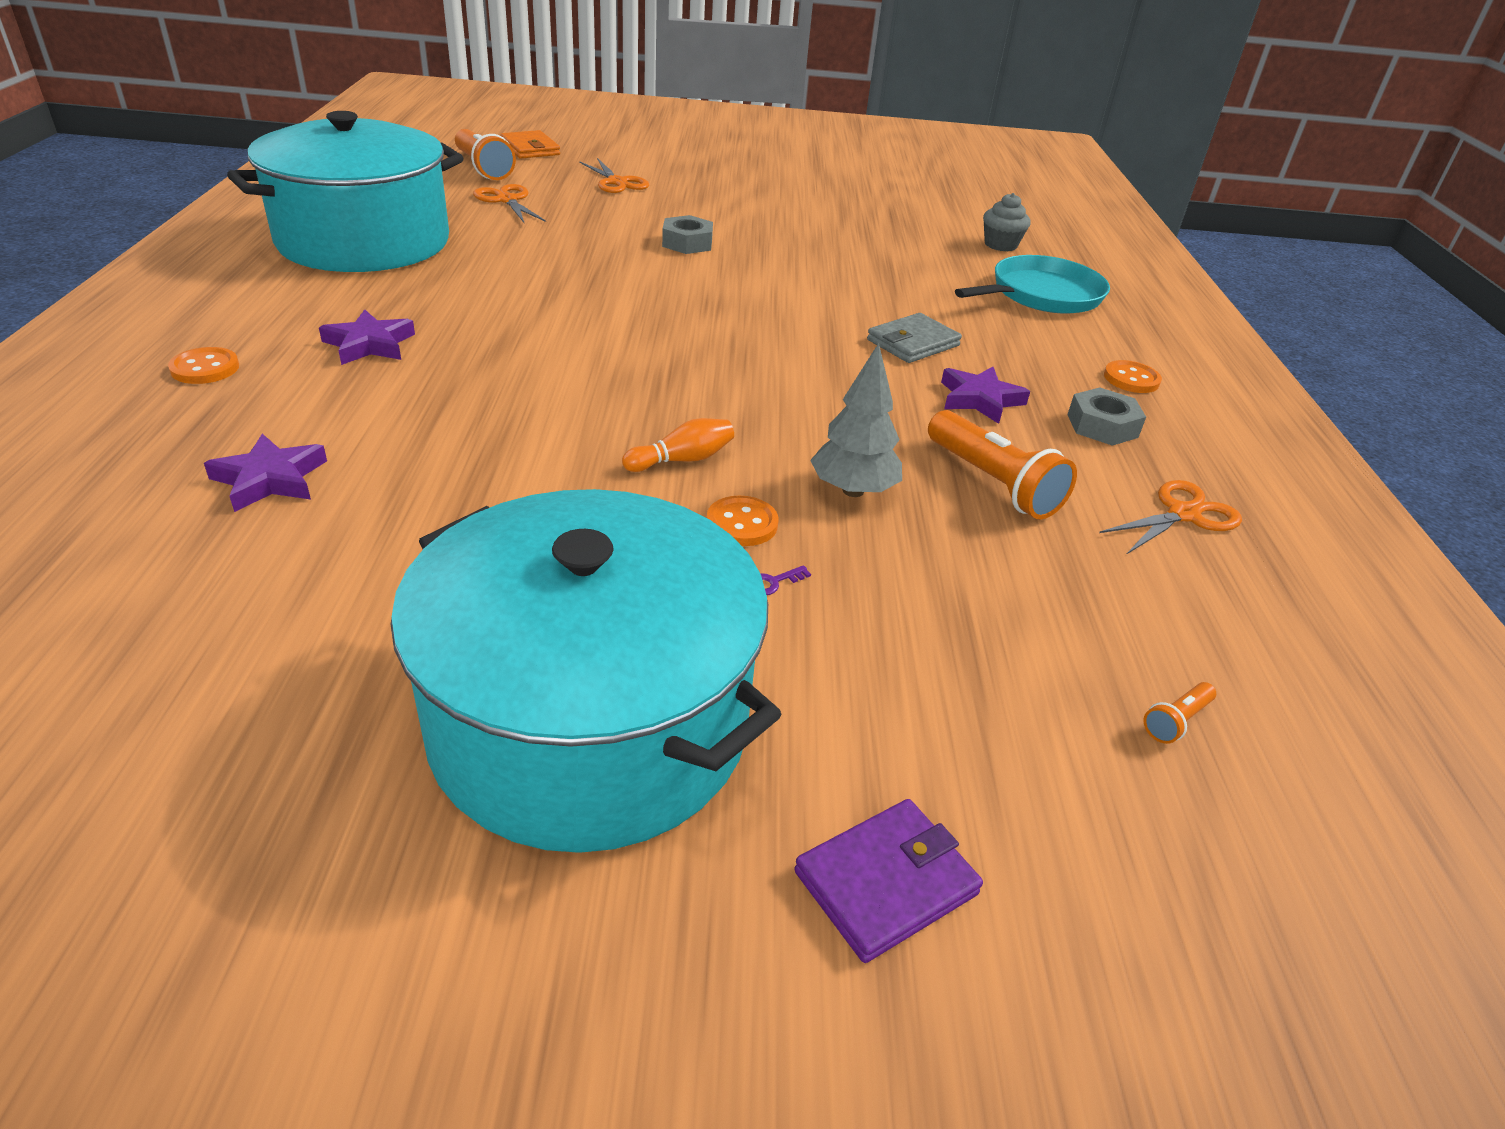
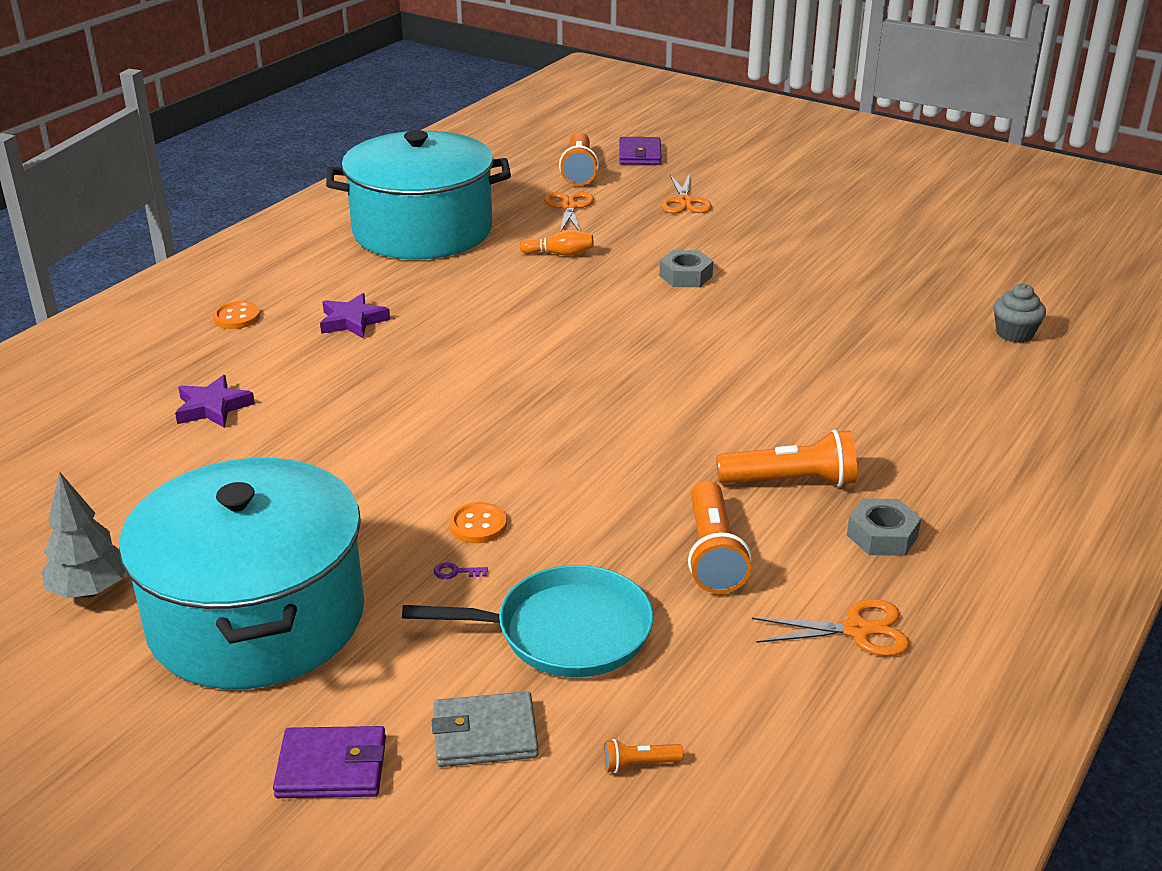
camera: 35 degrees right, 5 degrees down
(530, 149) = (640, 154): orange wallet -> purple wallet
(682, 460) = (484, 466): orange bowling pin -> orange bowling pin (559, 254)
(853, 490) = (588, 526): grey tree -> grey tree (90, 591)
(913, 343) = (790, 415): grey wallet -> grey wallet (485, 734)
(979, 399) = (791, 482): purple star -> orange flashlight
(1041, 295) = (990, 396): turquoise pan -> turquoise pan (565, 631)
(1131, 379) = (975, 502): orange button -> none

